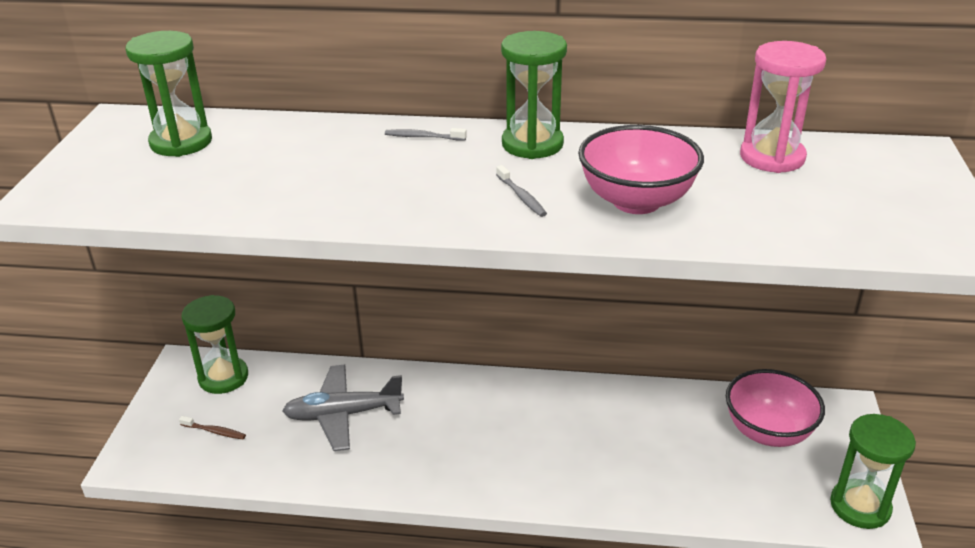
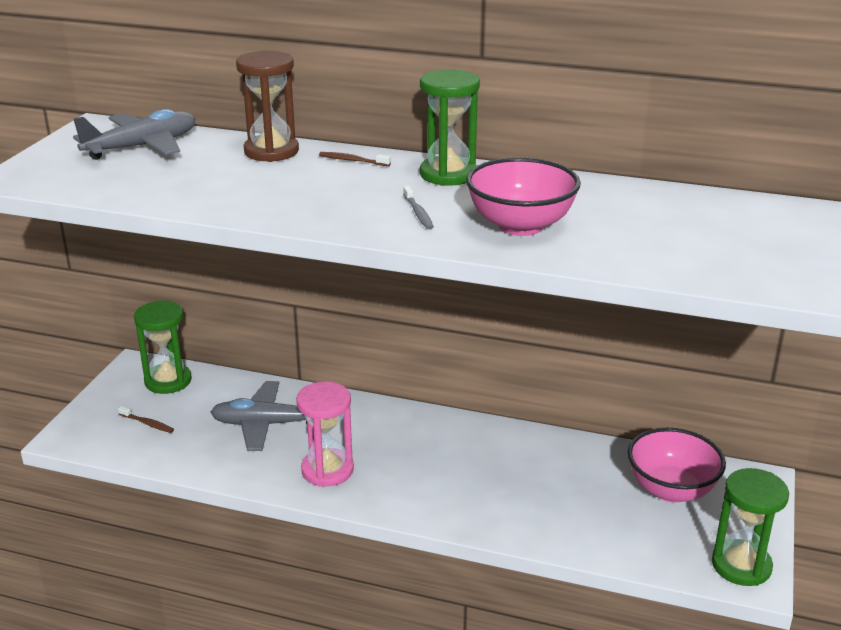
camera: 10 degrees right, 5 degrees down
(181, 142) = (142, 147): green hourglass -> grey plane
(329, 134) = (271, 151): none -> brown hourglass
(423, 137) = (353, 161): grey toothbrush -> brown toothbrush
(772, 157) = (667, 204): pink hourglass -> pink hourglass (327, 470)

